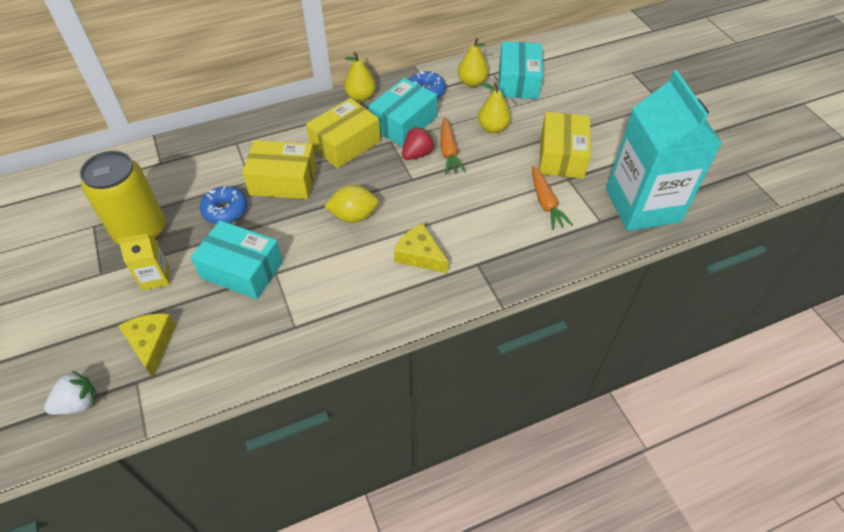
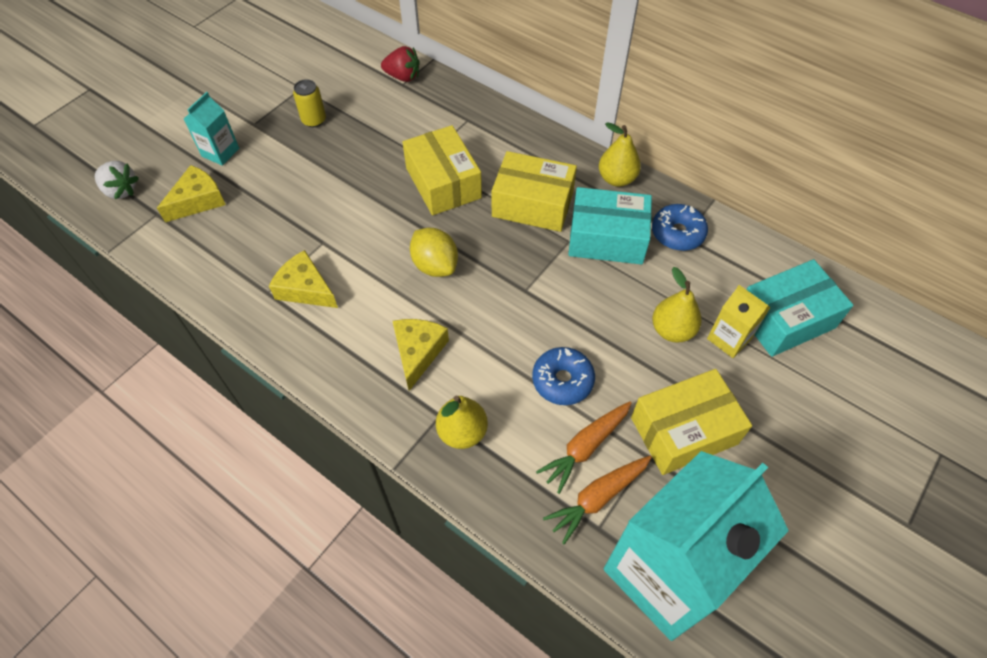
camera: 60 degrees right, 5 degrees up
(110, 308) = (220, 152): none -> turquoise carton
(140, 231) = (314, 120): yellow can -> yellow can, size x0.45
(155, 277) = (269, 161): yellow carton -> yellow carton (729, 339)
(225, 210) = (375, 162): blue donut -> blue donut (562, 380)
(242, 270) = (311, 215): turquoise box -> none
(312, 300) = (305, 289): none -> yellow cheese
(417, 154) = (567, 276): red strawberry -> red strawberry (403, 77)
(449, 151) = (595, 304): orange carrot -> orange carrot (598, 498)
(472, 82) = (736, 270): yellow pear -> yellow pear (462, 432)

